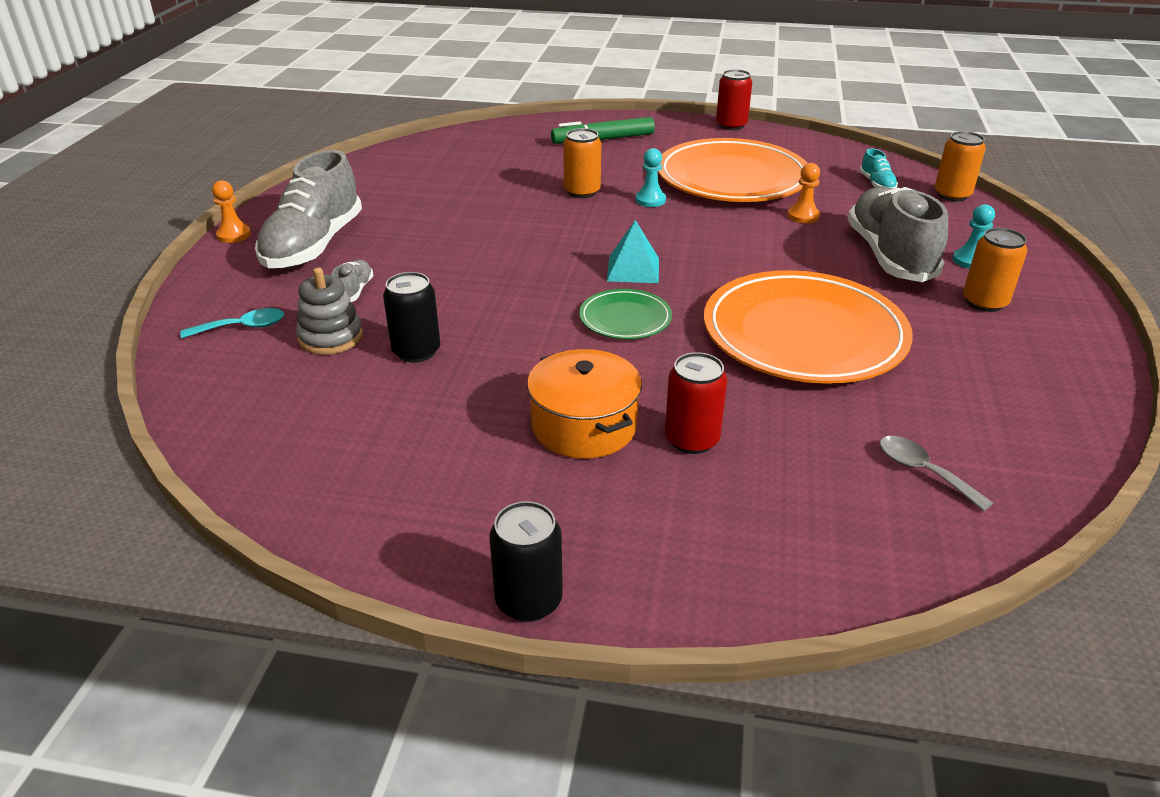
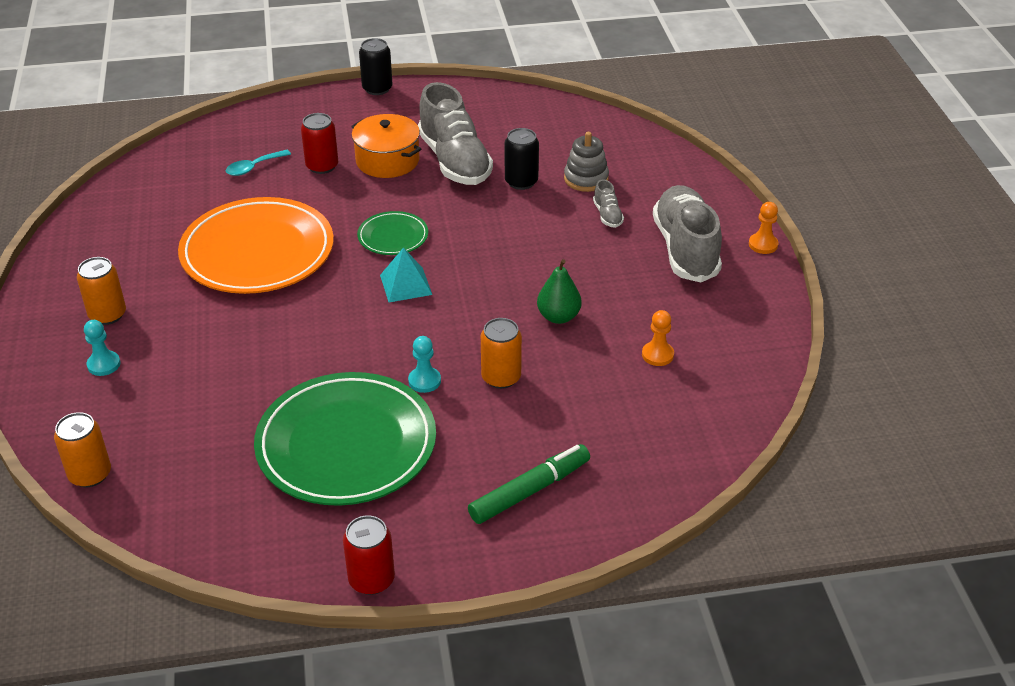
camera: 160 degrees right, 5 degrees up
(242, 327) = (651, 173): turquoise spoon -> turquoise spoon (253, 167)
(497, 219) = (558, 317): none -> green pear
(732, 178) = (346, 444): orange plate -> green plate
(803, 216) = (261, 393): orange pawn -> orange pawn (657, 355)
(876, 184) = (176, 474): turquoise shoe -> none
(889, 256) = (179, 353): grey shoe -> grey shoe (454, 161)
(923, 472) = (187, 176): grey spoon -> none

